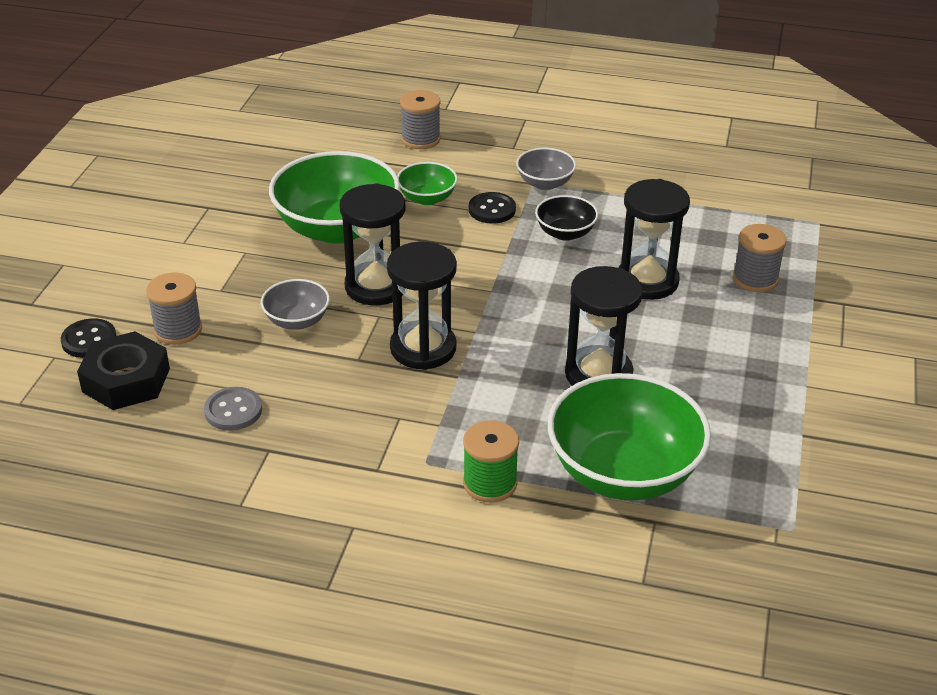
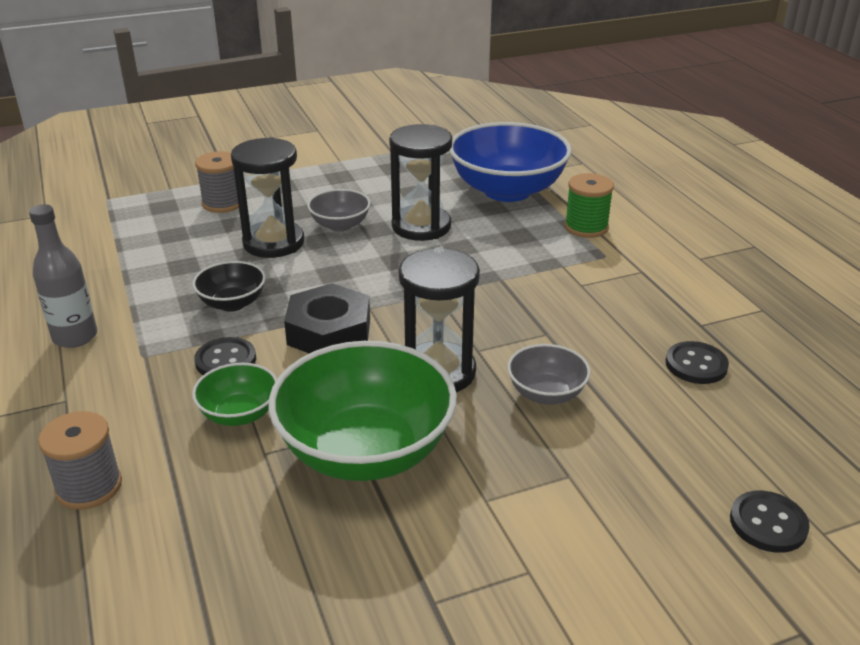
camera: 125 degrees left, 5 degrees down
(126, 380) = (766, 453): black nut -> black nut (329, 331)
(178, 330) = (662, 465): grey spool -> none
(233, 411) = (696, 365): grey button -> black button
(423, 348) = (490, 308): black hourglass -> none
(545, 183) = (140, 348): grey bowl -> grey bowl (340, 225)
(586, 164) = (75, 337): none -> grey bottle
(623, 472) = (507, 190): green bowl -> blue bowl

